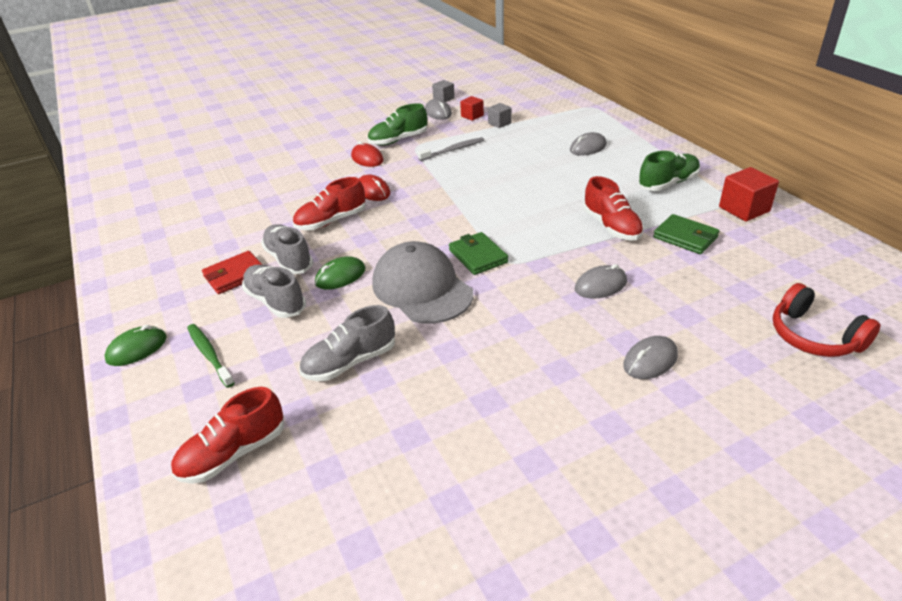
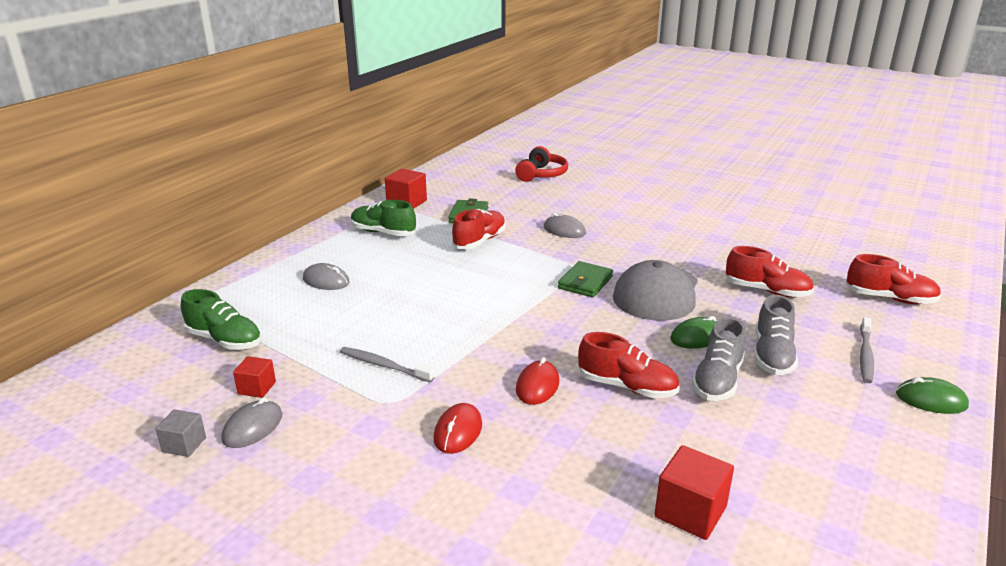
camera: 125 degrees left, 10 degrees down
(209, 354) = (865, 355): green toothbrush -> grey toothbrush
(228, 201) = (690, 512): none -> red cube
(235, 275) = (784, 402): red wallet -> none
(340, 276) = (697, 337): green mouse -> green mouse turned 45 degrees counterclockwise
(350, 362) = (767, 291): grey shoe -> red shoe
(398, 140) = (379, 427): green shoe -> green shoe (224, 340)
(499, 123) = (277, 356): grey cube -> none
(650, 360) = (619, 206): grey mouse -> none

